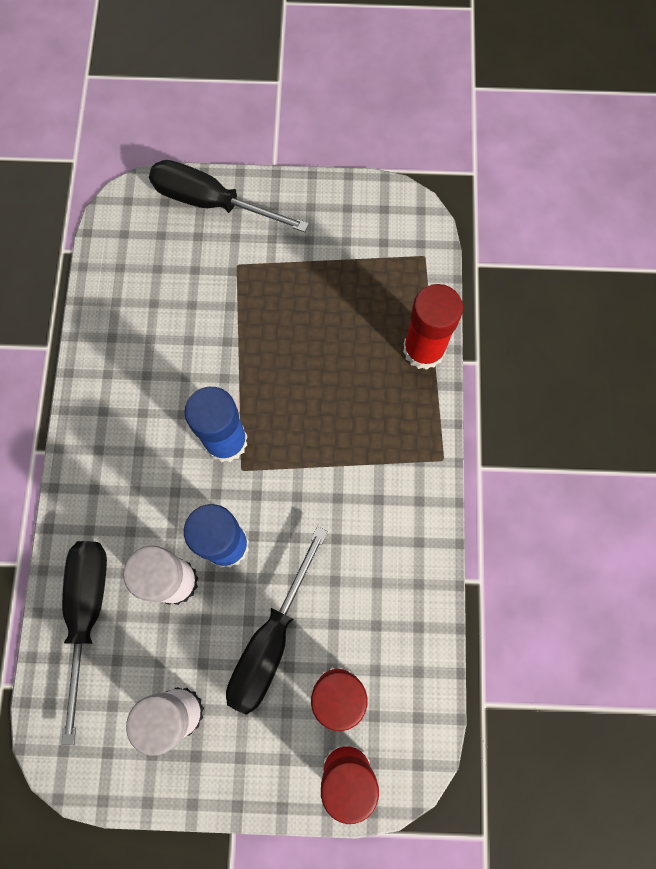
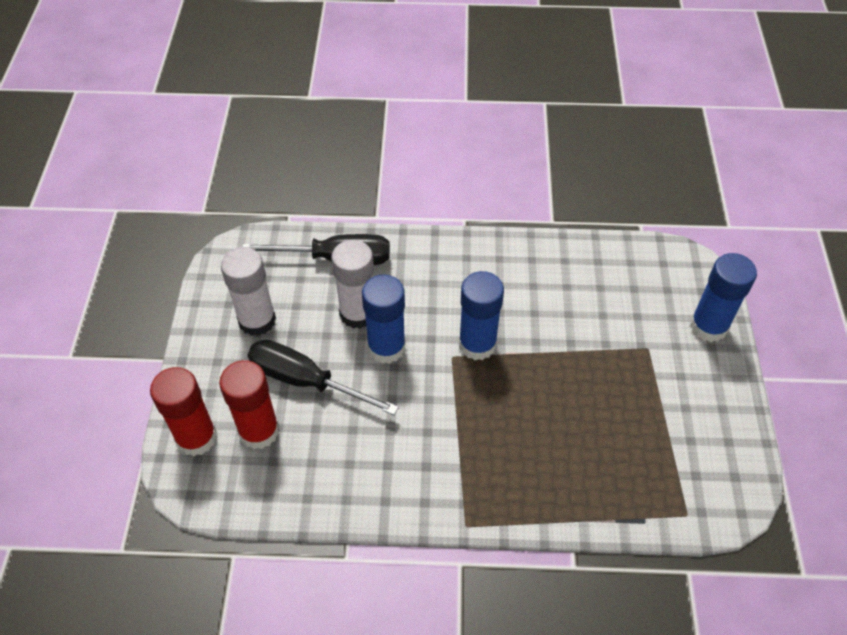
camera: 90 degrees right, 20 degrees down
(212, 202) = (708, 326): black screwdriver -> blue glue stick
(423, 349) = (581, 511): red glue stick -> none

